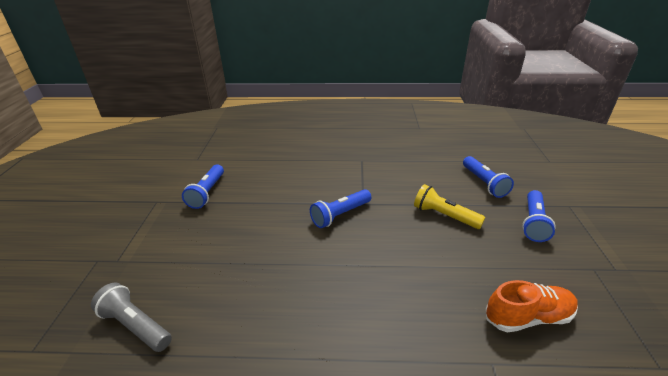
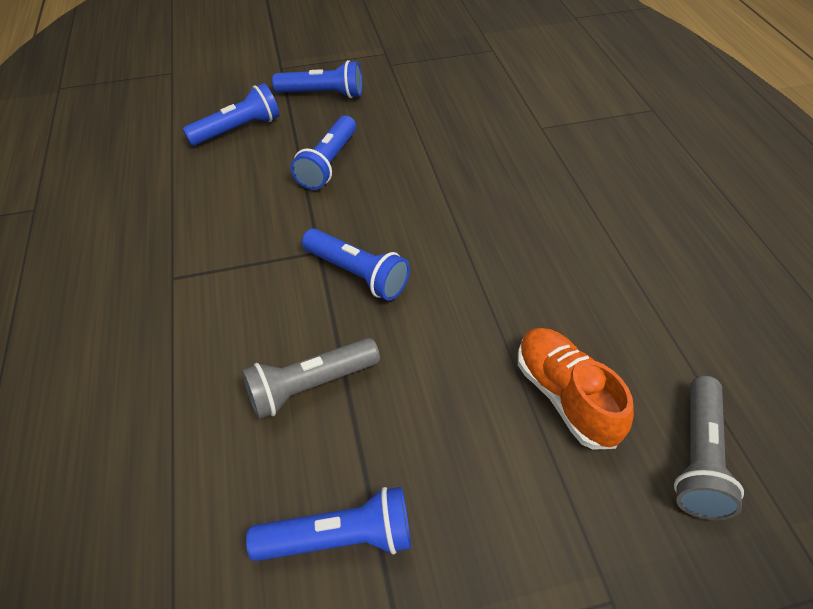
camera: 105 degrees left, 15 degrees up
(278, 192) = (310, 386): none -> grey flashlight
(444, 215) = (328, 163): yellow flashlight -> blue flashlight
(528, 317) = (476, 106): orange shoe -> orange shoe (565, 396)

